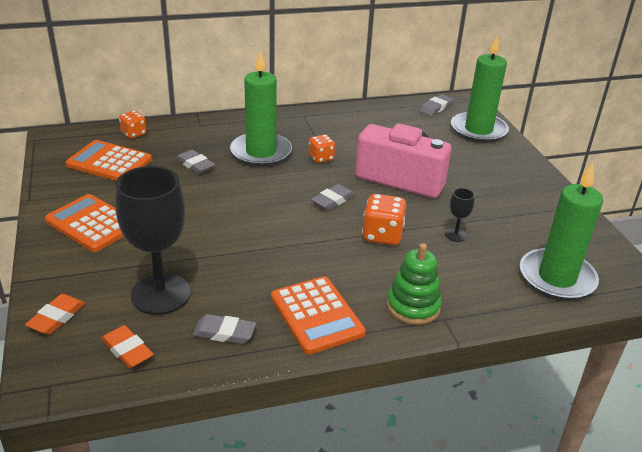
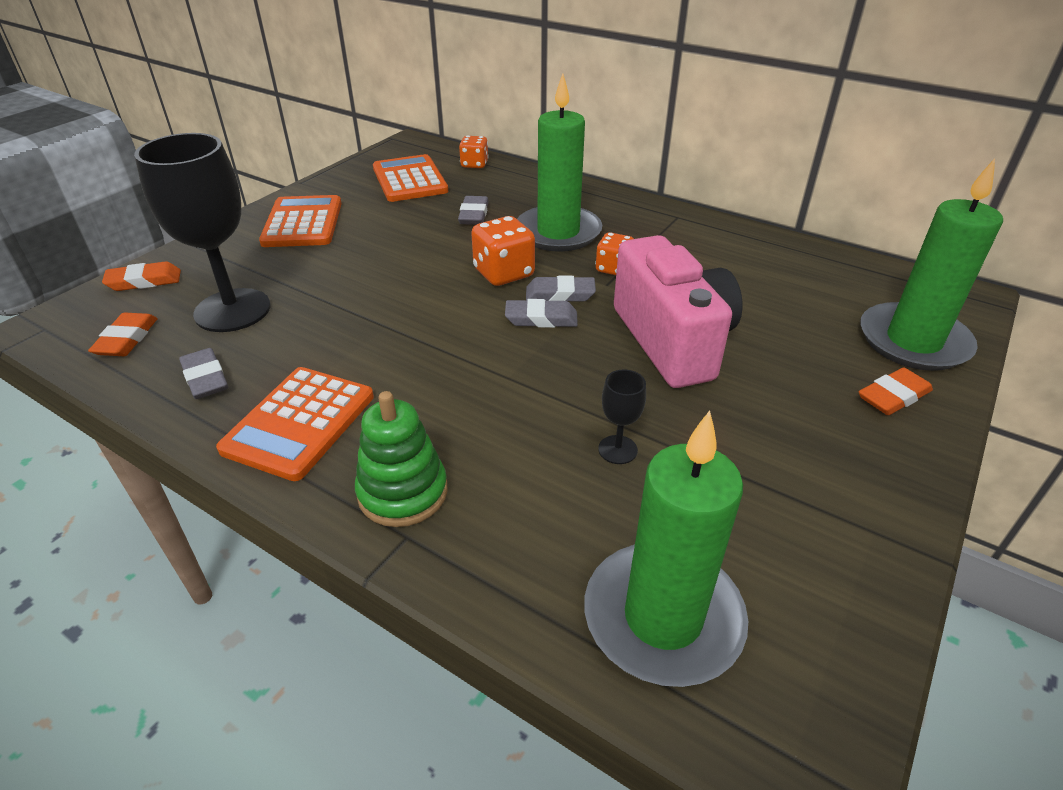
camera: 50 degrees right, 5 degrees up
(382, 235) = (524, 389): orange dice -> orange dice (504, 273)
(435, 108) = (889, 282): grey eraser -> grey eraser (560, 294)
(503, 156) = (893, 396): none -> orange eraser

